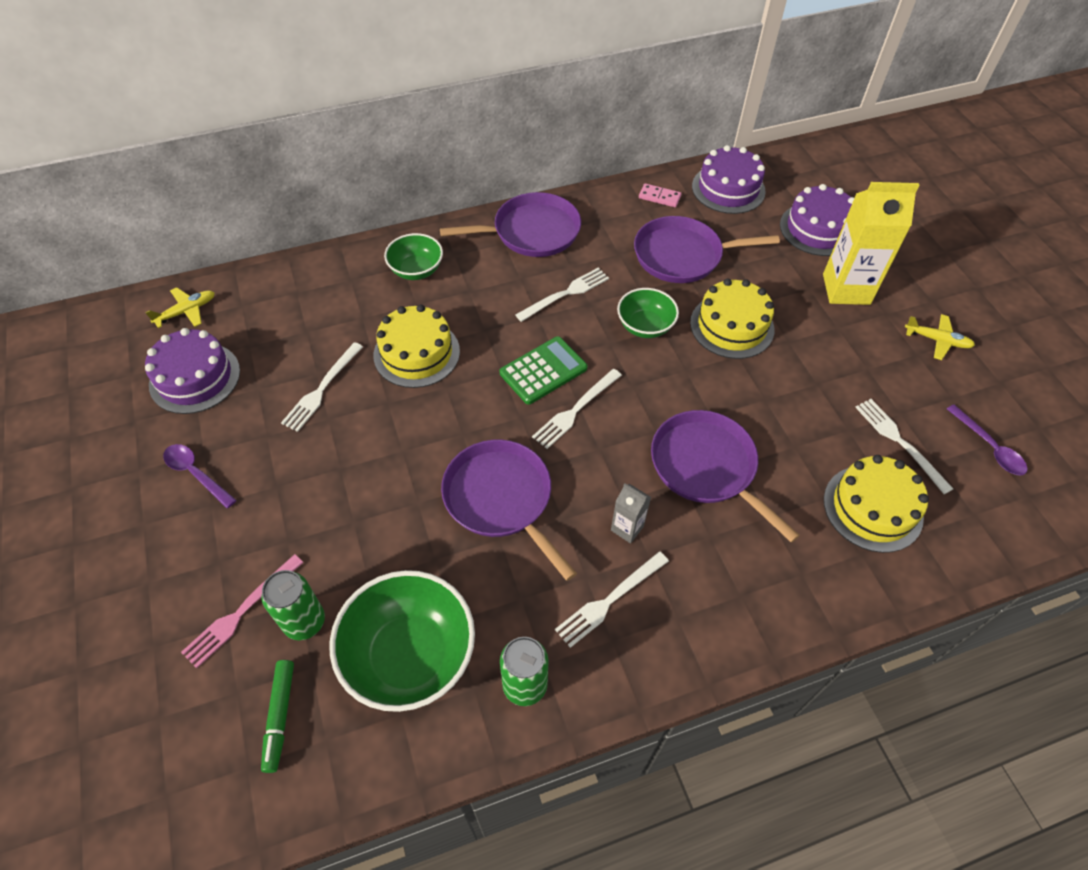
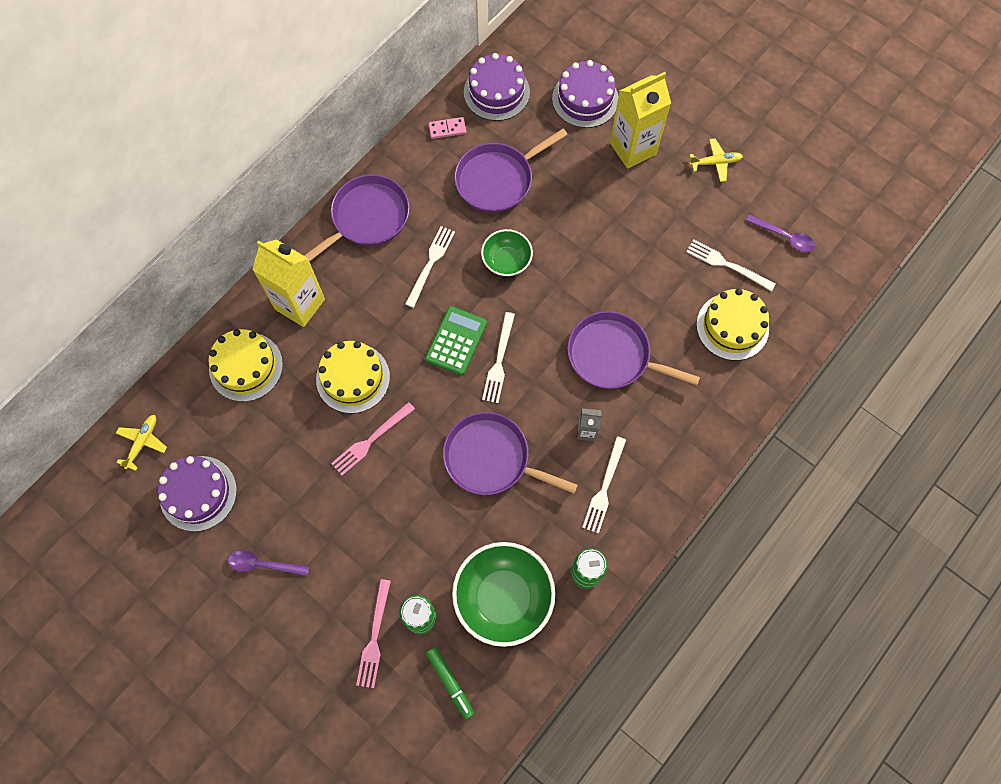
camera: 30 degrees left, 15 degrees up
(322, 389) = (303, 447): white fork -> none
(391, 416) = (371, 440): none -> pink fork
(416, 270) = (300, 304): green bowl -> yellow carton
(732, 326) = (568, 227): yellow cake -> yellow cake (246, 366)

